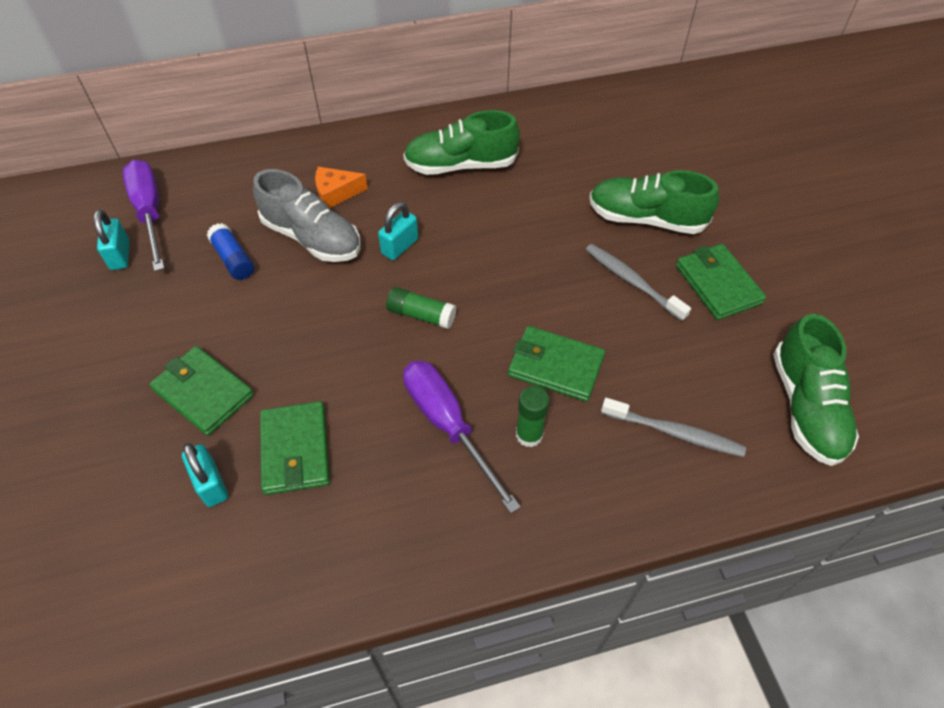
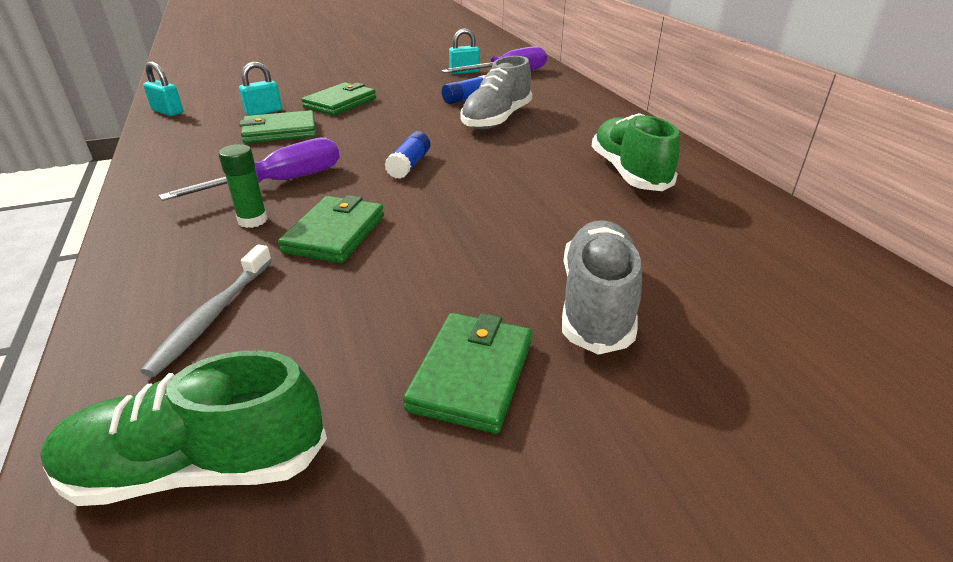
camera: 85 degrees right, 20 degrees down
(336, 193) = (555, 123): orange cheese -> none
(400, 246) = (495, 151): turquoise padlock -> turquoise padlock (167, 112)
(421, 315) = (409, 165): green glue stick -> blue glue stick
(632, 281) = (467, 288): grey toothbrush -> none
(646, 219) = (597, 304): green shoe -> grey shoe
(717, 284) = (472, 374): green wallet -> green wallet turned 45 degrees counterclockwise

